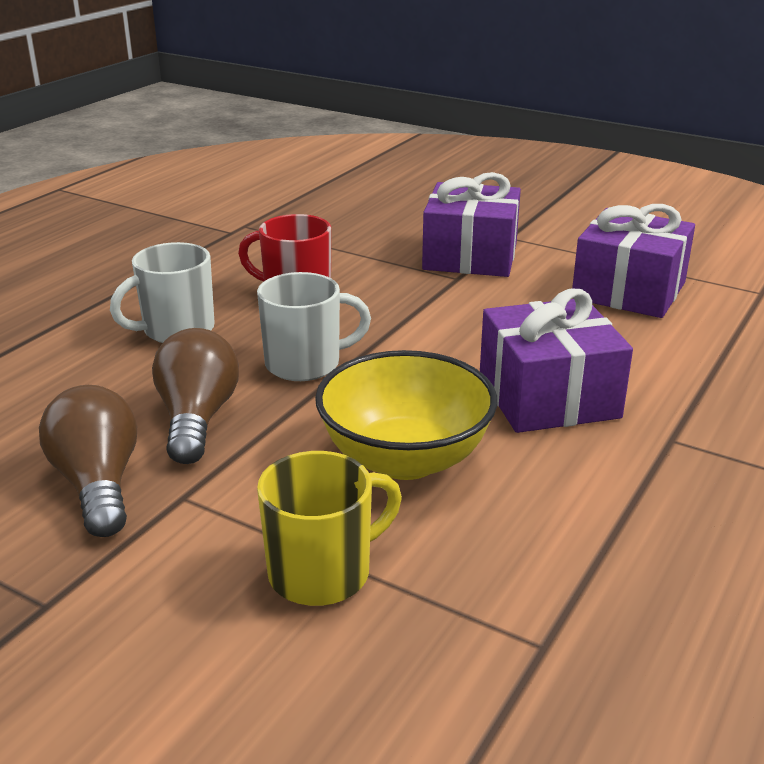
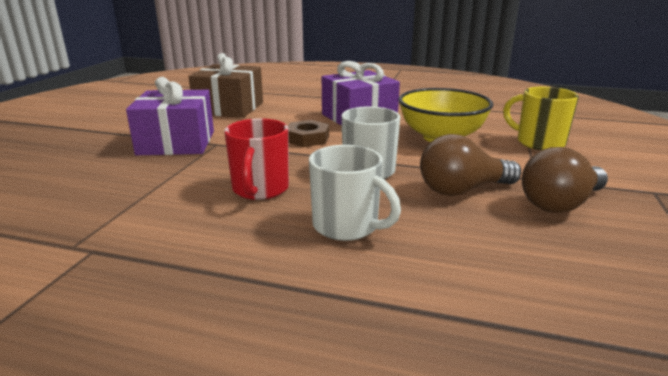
camera: 105 degrees left, 5 degrees down
(451, 338) = (307, 139): none -> brown nut
(629, 290) = (229, 108): purple gift -> brown gift

